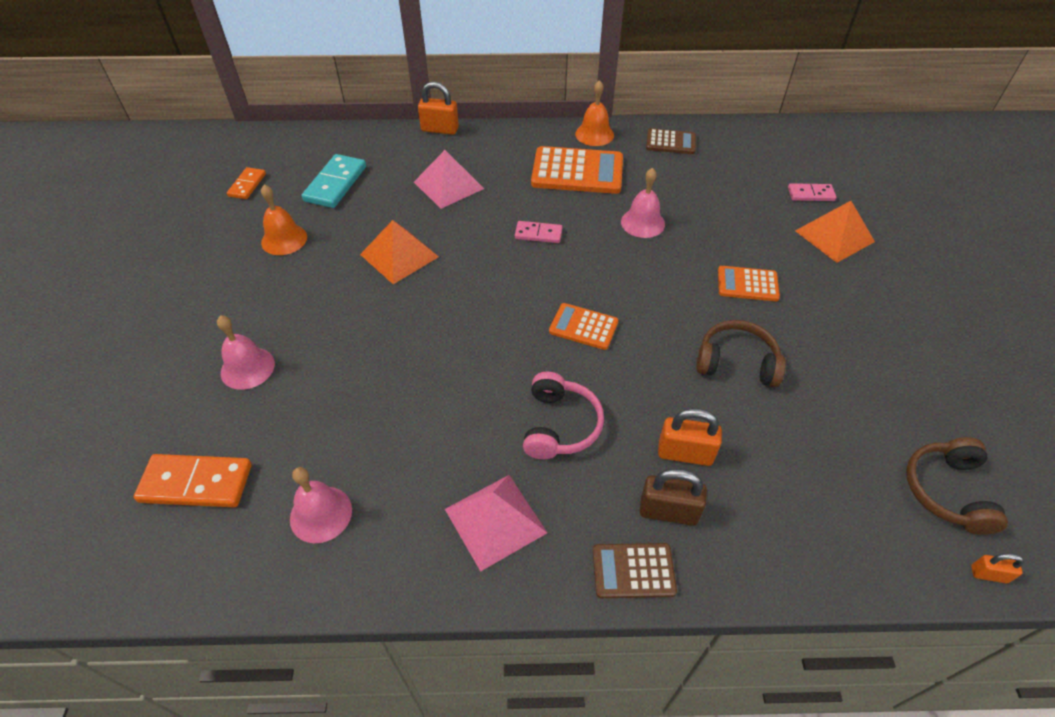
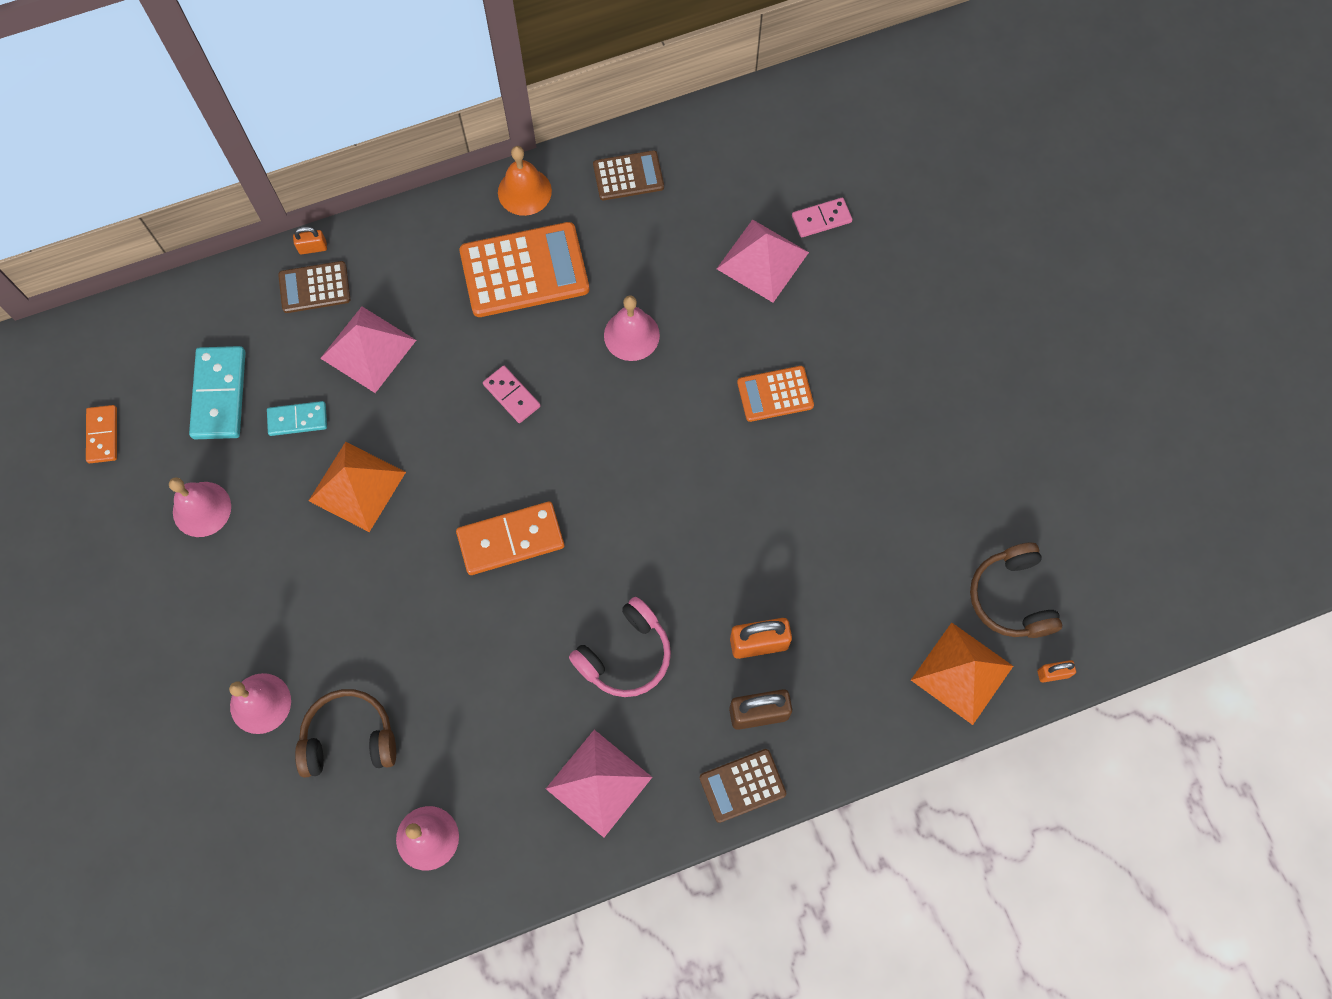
camera: 20 degrees left, 20 degrees up
(196, 483) = (284, 853): orange domino -> orange domino (511, 540)
(284, 239) = (202, 509): orange bell -> pink bell
(379, 209) = (297, 420): none -> turquoise domino
(430, 148) = (314, 287): none -> brown calculator
(440, 129) = (313, 248): orange padlock -> orange padlock, size x0.55
(538, 234) = (512, 395): pink domino -> pink domino turned 60 degrees clockwise
(559, 425) = (625, 655): pink headphones -> pink headphones turned 60 degrees clockwise
(583, 327) = (610, 519): orange calculator -> none
(736, 362) = (786, 511): brown headphones -> brown headphones (349, 738)
(758, 206) = (762, 260): none -> pink pyramid
(834, 236) = (860, 283): orange pyramid -> orange pyramid (962, 673)

